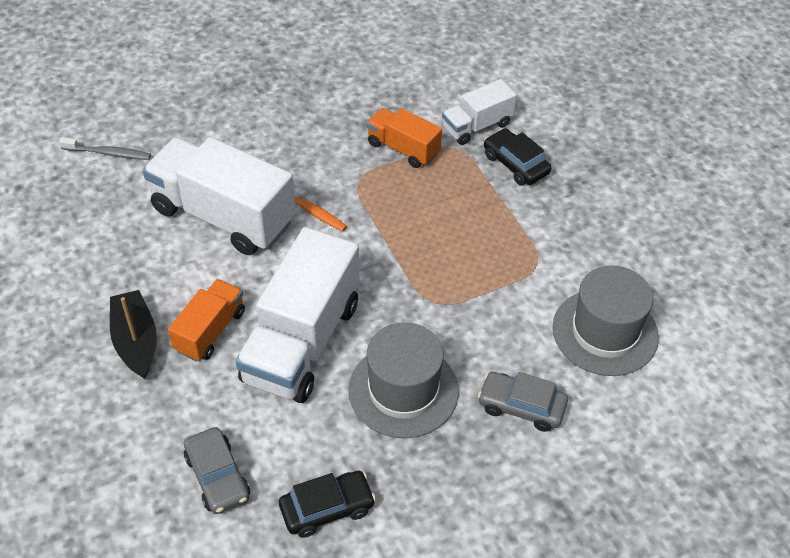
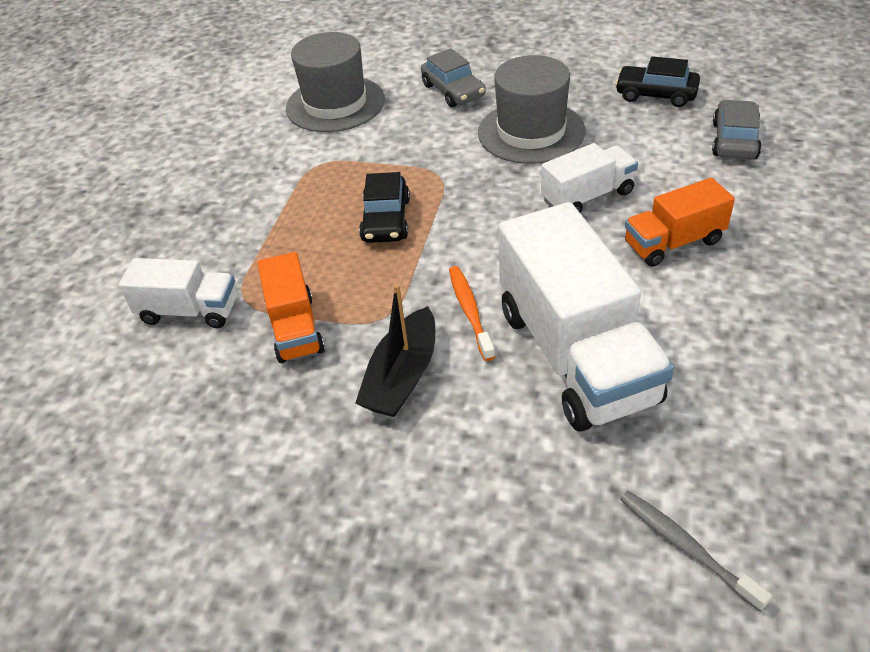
camera: 135 degrees left, 5 degrees down
(136, 341) = (762, 267): black boat -> black boat (402, 376)
(302, 342) = (587, 196): white truck -> white truck, size x0.53
(515, 164) = (214, 251): black car -> black car (386, 220)

